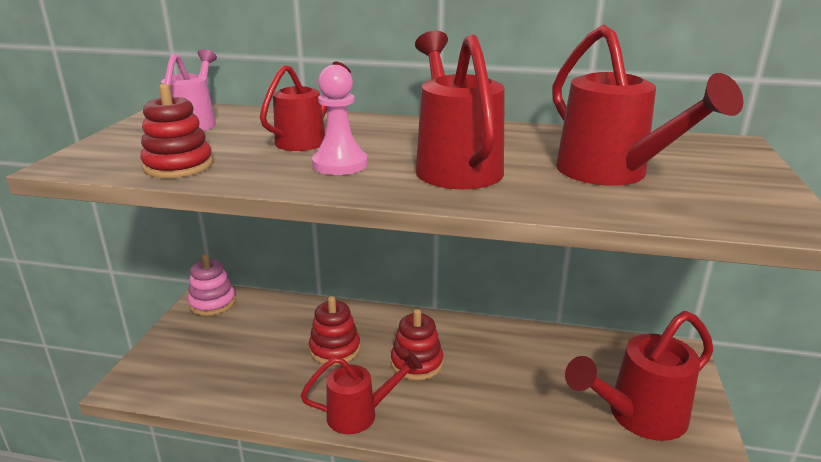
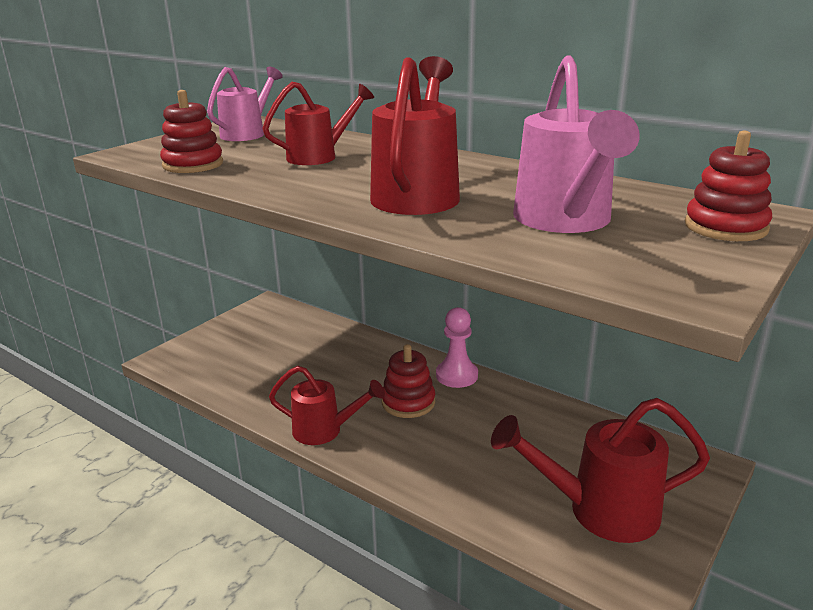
camera: 25 degrees right, 0 degrees up
(212, 303) = (268, 311): pink stacking toy -> none
(335, 349) = (343, 372): red stacking toy -> red stacking toy (725, 227)
(340, 164) = (318, 179): pink pawn -> pink pawn (456, 375)
(611, 174) = (565, 221): red watering can -> pink watering can

